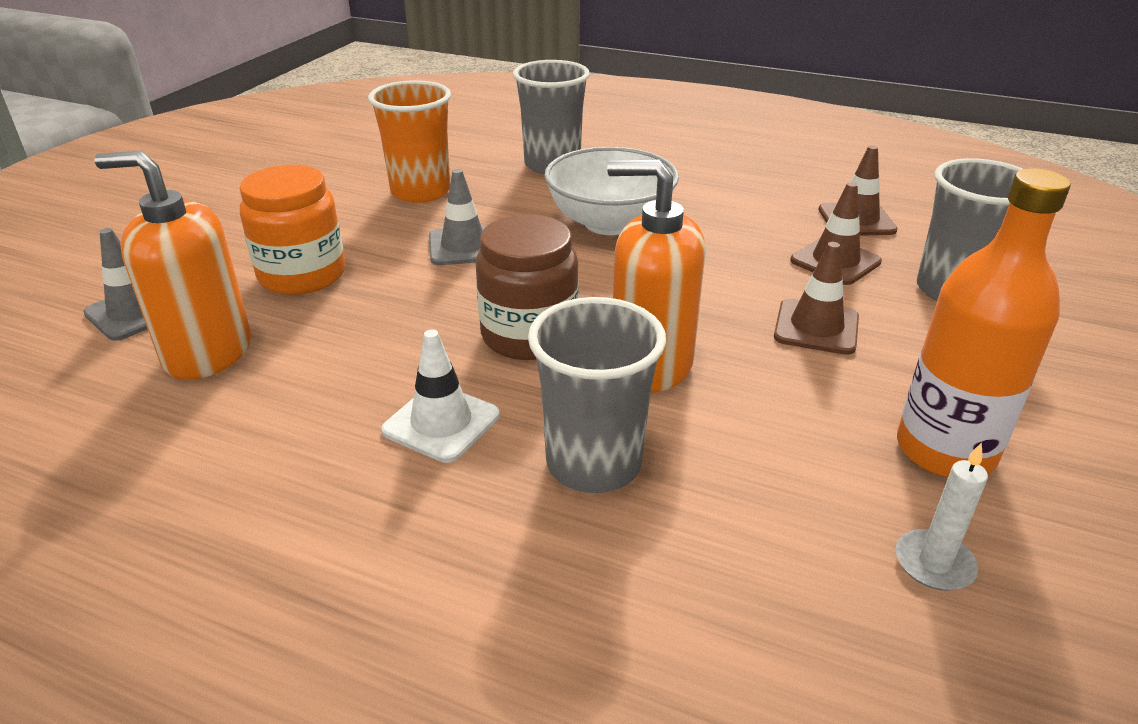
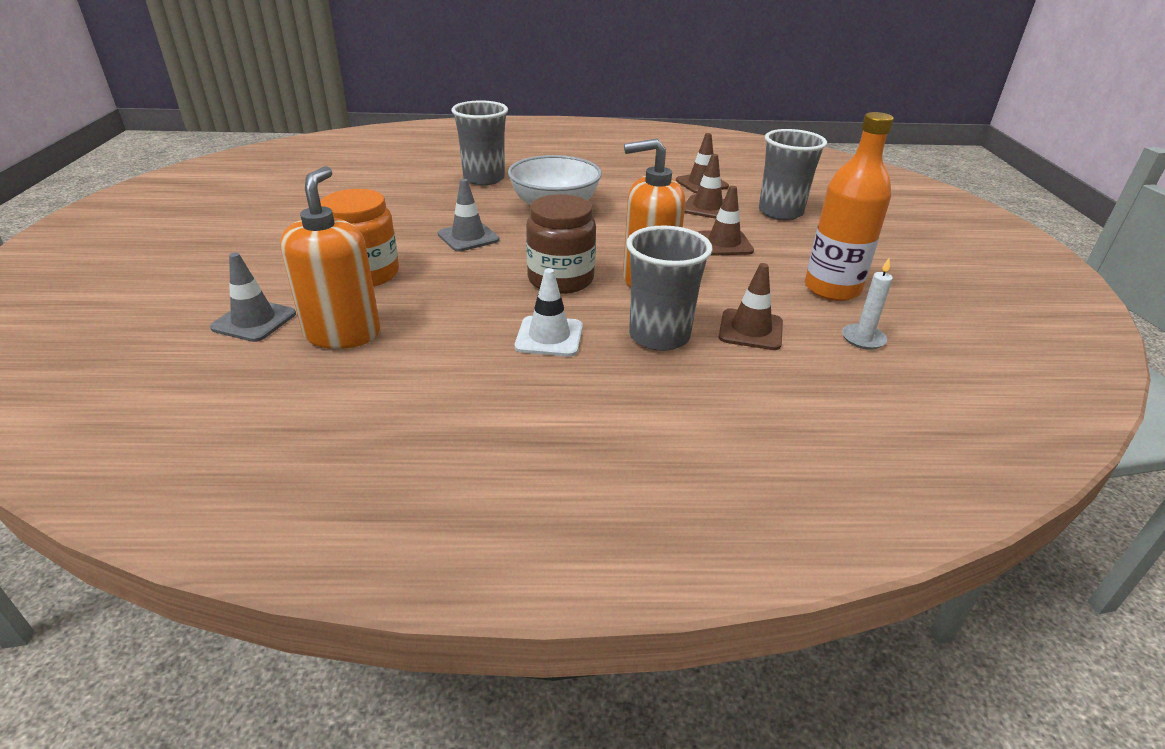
camera: 25 degrees left, 0 degrees up
(207, 353) = (343, 334): orange soap dispenser -> orange soap dispenser turned 105 degrees clockwise
(420, 192) = (403, 208): orange cup -> none
(745, 491) = (750, 330): none -> brown traffic cone

